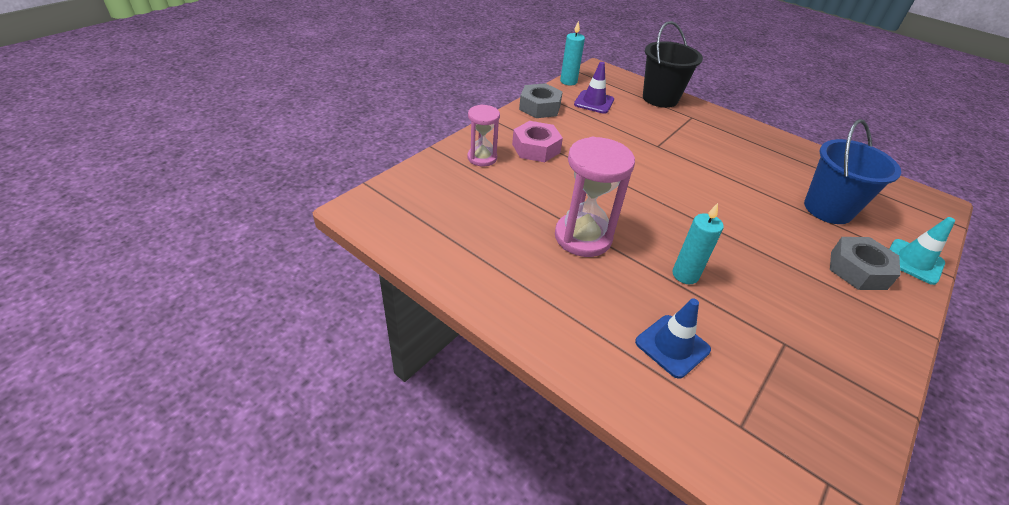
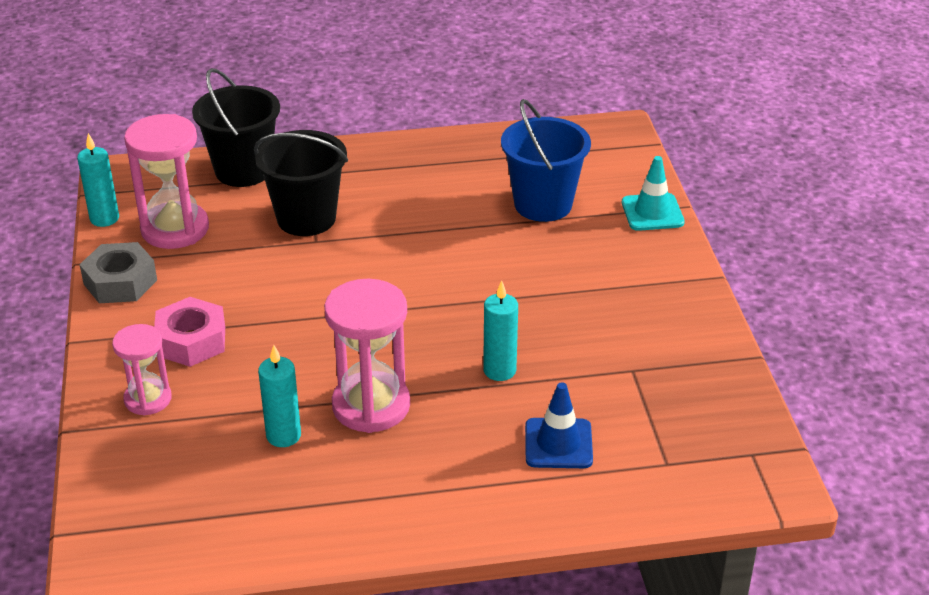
camera: 45 degrees left, 5 degrees down
(518, 217) = (283, 435): none -> turquoise candle
(594, 102) = (175, 229): purple traffic cone -> pink hourglass
(666, 134) = (306, 218): none -> black bucket
(858, 270) = (621, 254): grey nut -> none

